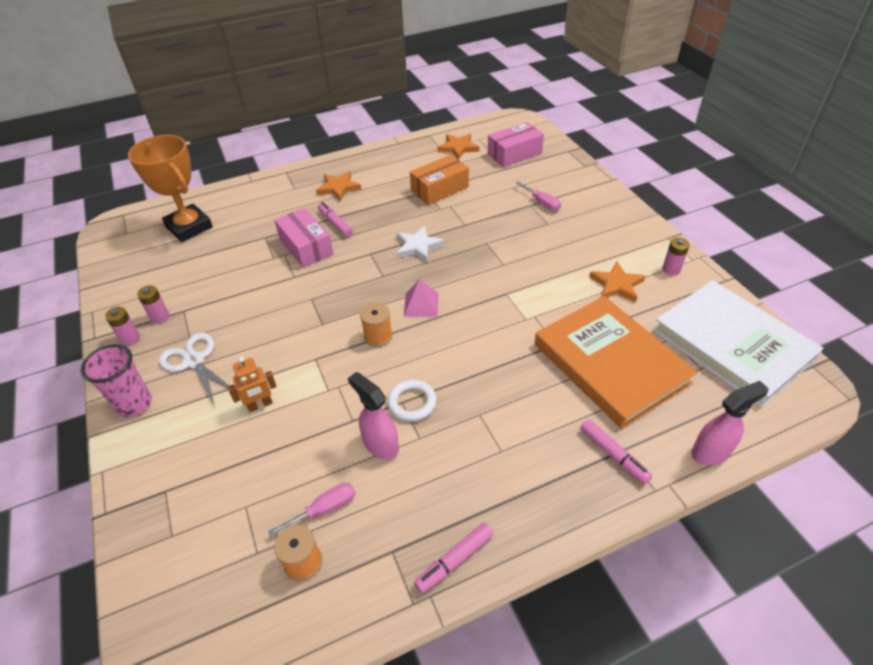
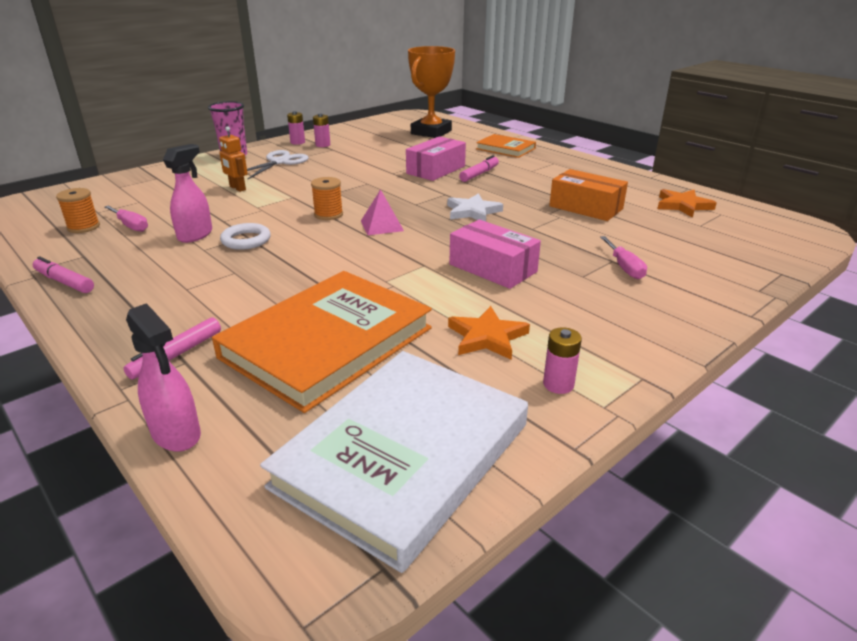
camera: 70 degrees right, 15 degrees down
(280, 192) = (505, 149): none -> orange book
(338, 188) = (536, 166): orange star -> none
(514, 153) = (718, 238): pink box -> pink box (492, 268)
(542, 203) = (624, 267): pink screwdriver -> pink screwdriver turned 45 degrees counterclockwise

